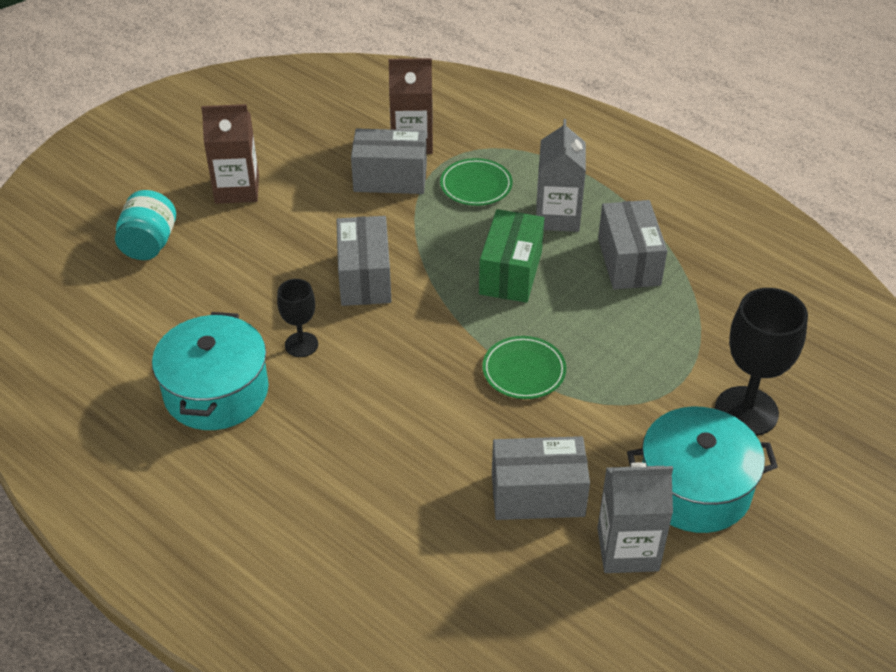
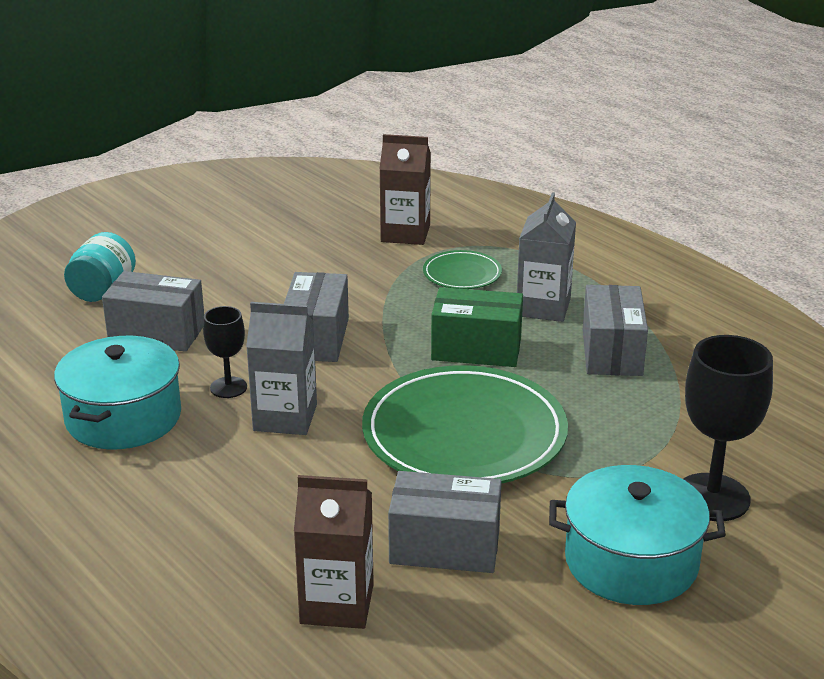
camera: 10 degrees right, 15 degrees down
(237, 189) = (209, 255): brown carton -> brown carton (337, 604)
(390, 178) = (372, 261): grey box -> grey box (157, 333)
(510, 273) = (476, 349): green box -> green box turned 75 degrees clockwise
(524, 370) = (464, 434): green plate -> green plate, size x2.15
(627, 549) = (535, 609): grey carton -> grey carton (285, 417)

